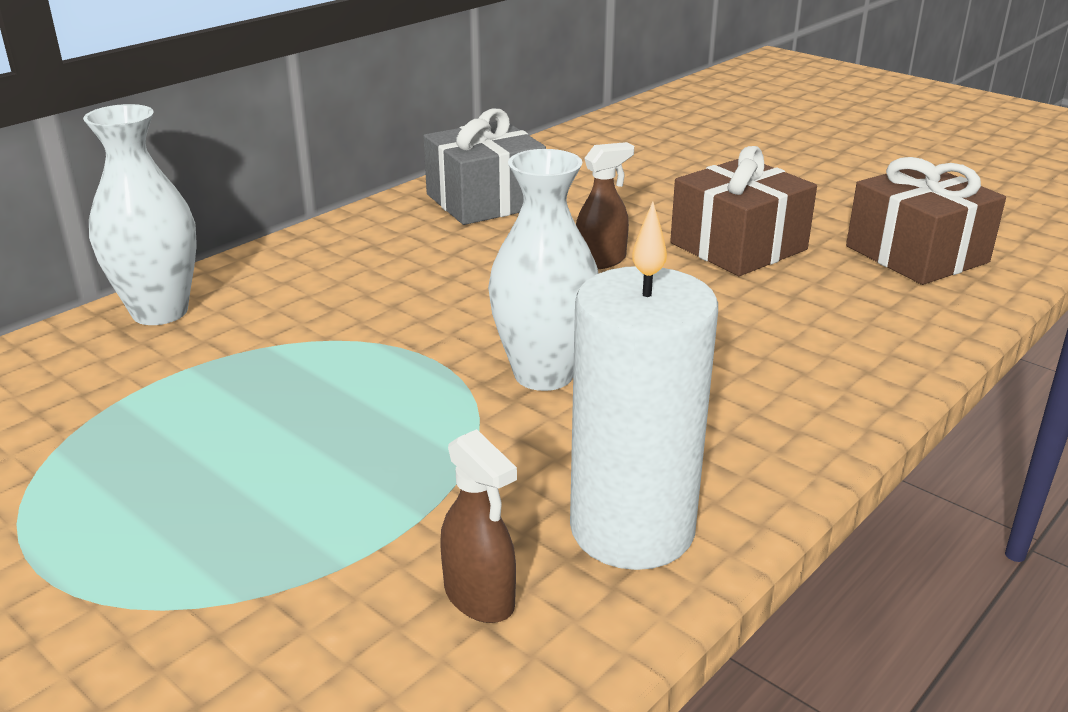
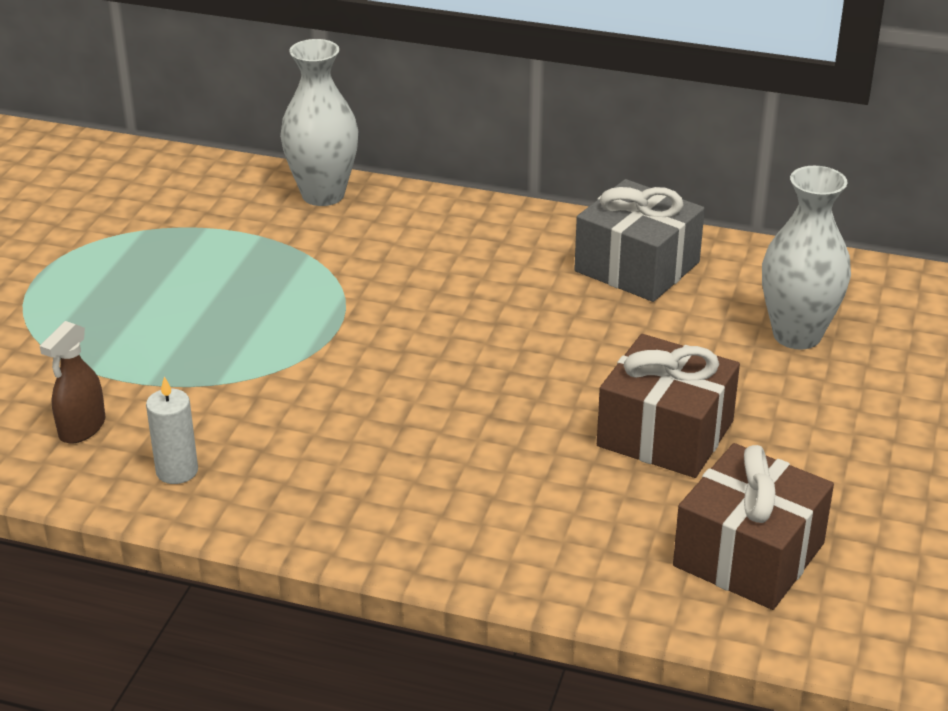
camera: 65 degrees right, 5 degrees up
(544, 374) = (348, 383): white vase -> white vase (797, 335)
(601, 261) = (565, 362): brown spray bottle -> none
(632, 529) = (177, 471): white candle -> white candle, size x0.47

